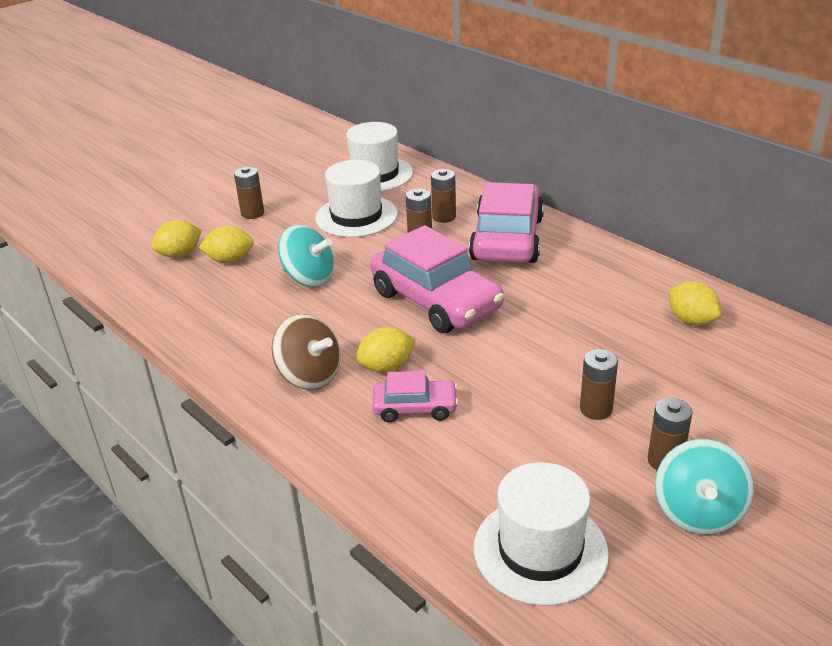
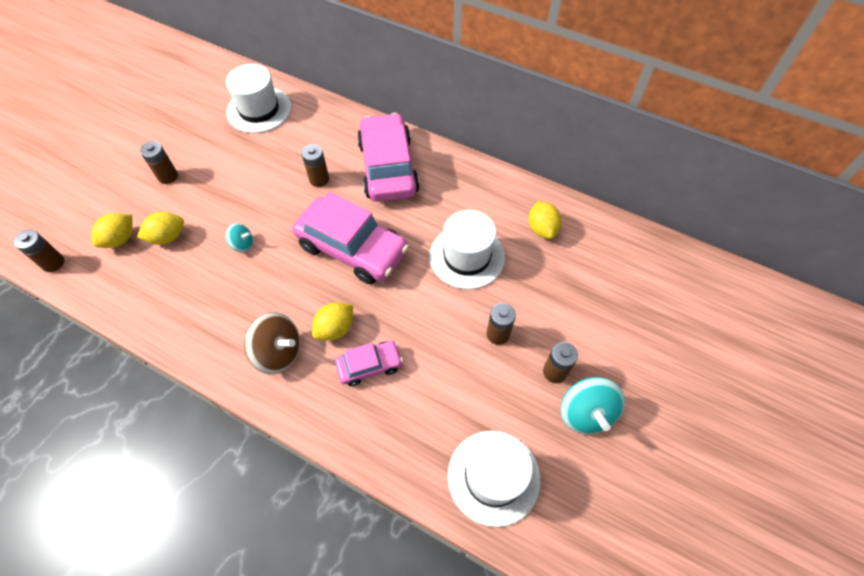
camera: 20 degrees left, 25 degrees up
(309, 278) = (242, 244): turquoise spinning top -> turquoise spinning top, size x0.55
(356, 216) = (259, 163): white hat -> white hat (467, 256)
(444, 217) = (331, 151): brown battery -> brown battery (53, 263)
(691, 320) = (542, 229): yellow lemon -> yellow lemon turned 45 degrees clockwise

